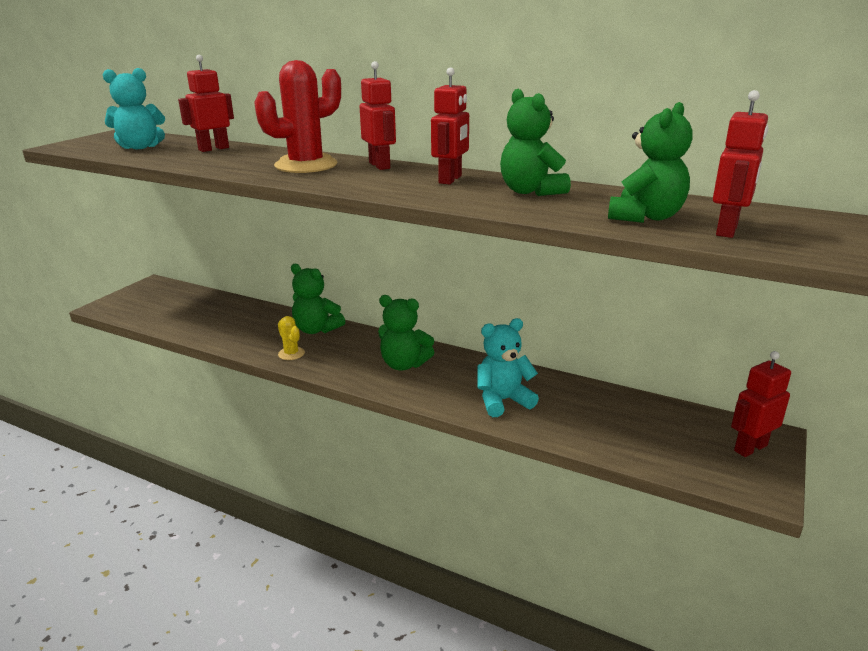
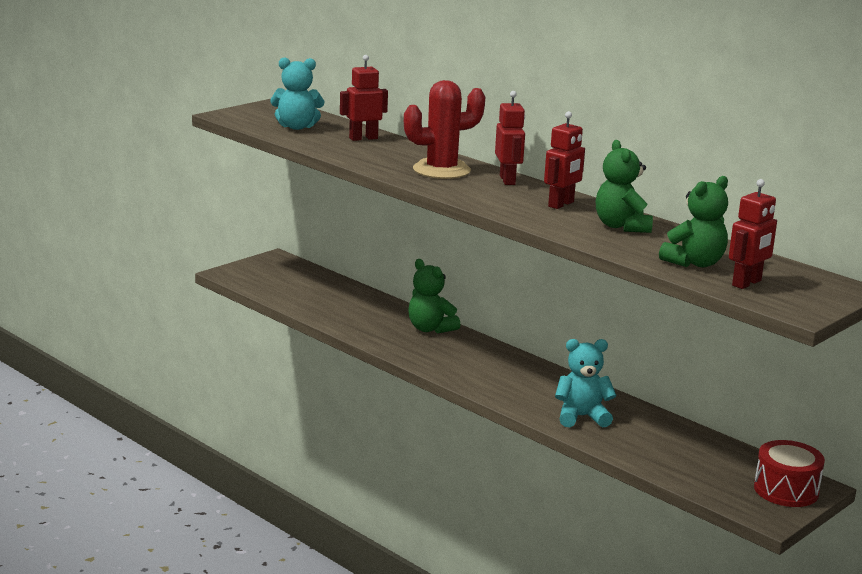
camera: 15 degrees right, 5 degrees down
(291, 354) = (399, 346): yellow cactus -> none
(404, 364) = (503, 373): green teddy bear -> none
(750, 448) = (786, 490): red robot -> red drum

